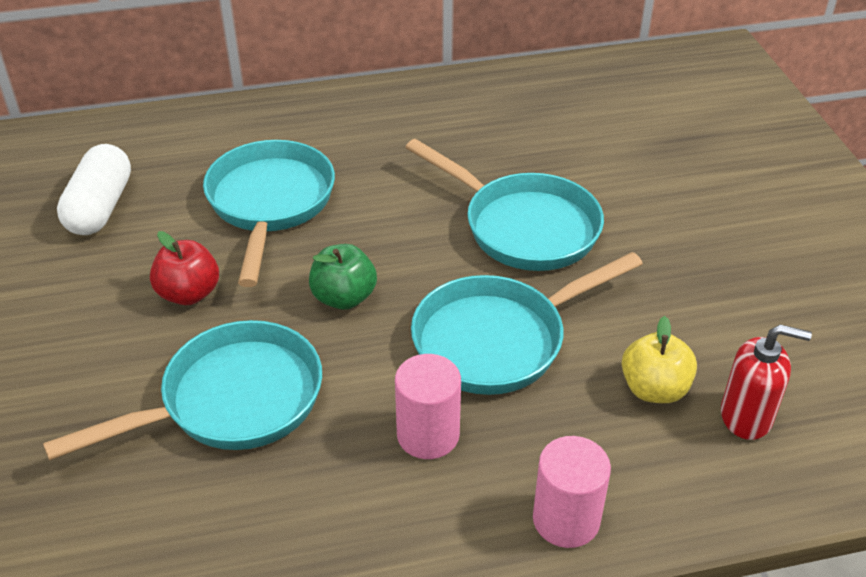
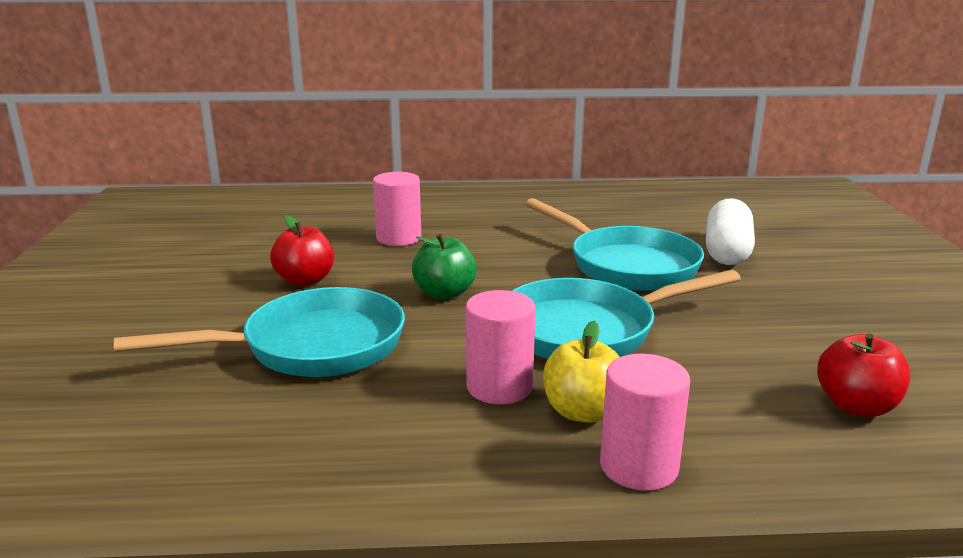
camera: 10 degrees right, 20 degrees down
(100, 207) = (255, 230): white capsule -> white capsule (727, 251)
(270, 204) = (398, 238): turquoise pan -> pink cylinder
(654, 389) = (749, 377): yellow apple -> yellow apple (582, 412)
(746, 416) = (856, 406): red soap dispenser -> red apple

